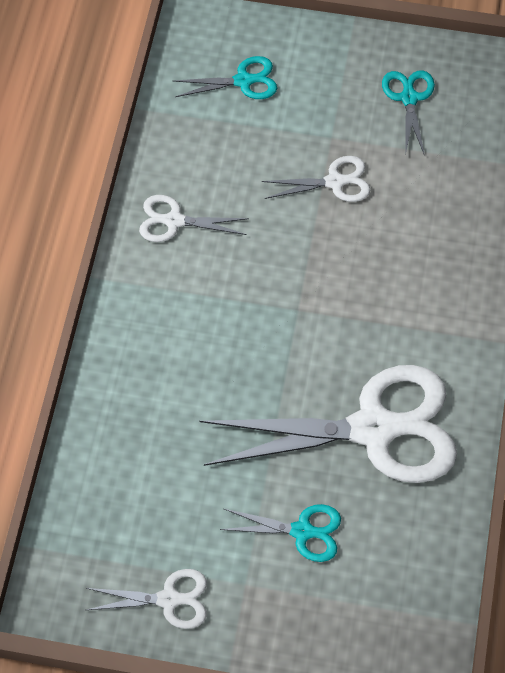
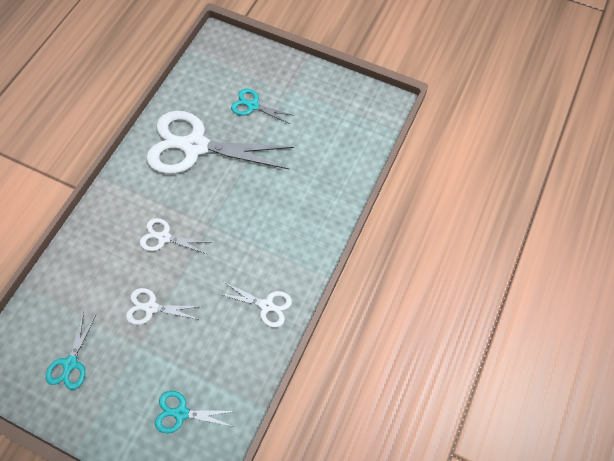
camera: 165 degrees left, 5 degrees up
(169, 599) = (329, 91): white scissors -> white scissors (164, 237)

